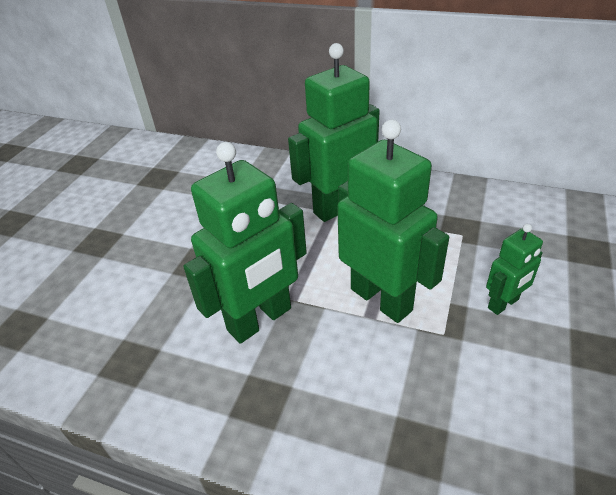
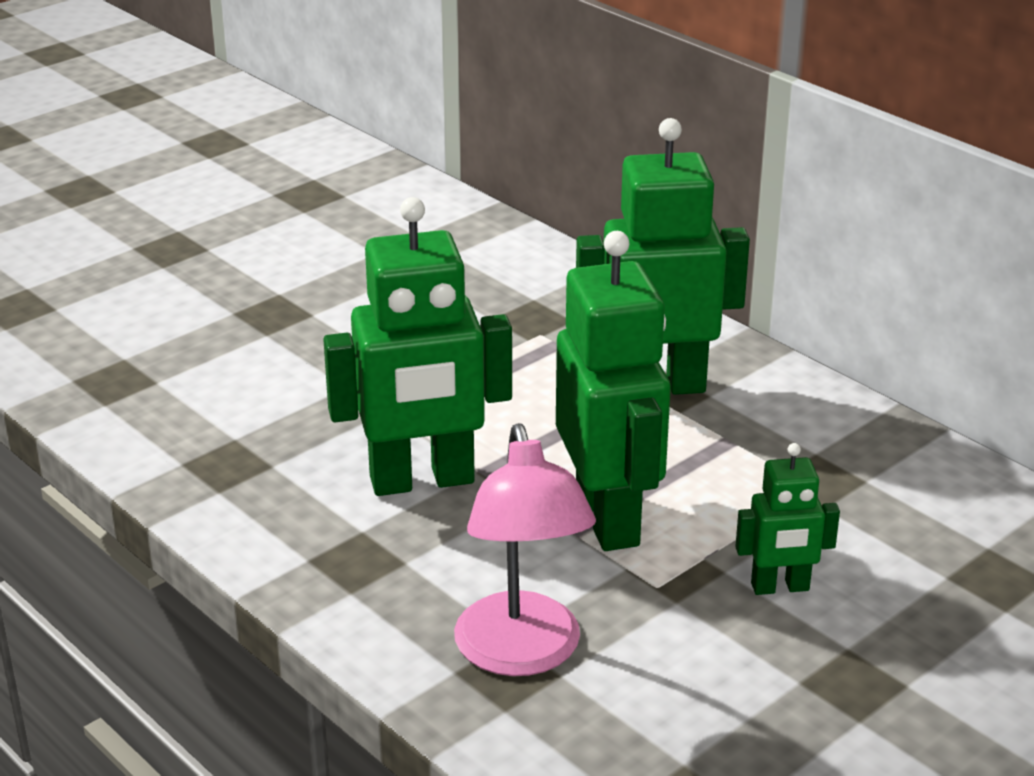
camera: 25 degrees right, 10 degrees down
(414, 426) = (522, 654): none -> pink lamp

